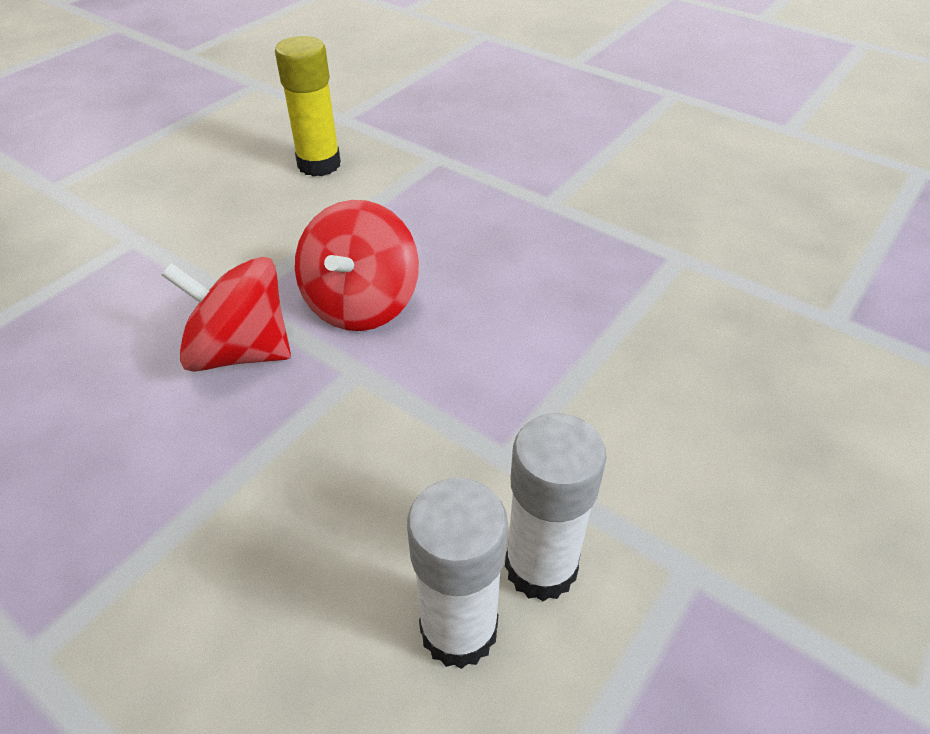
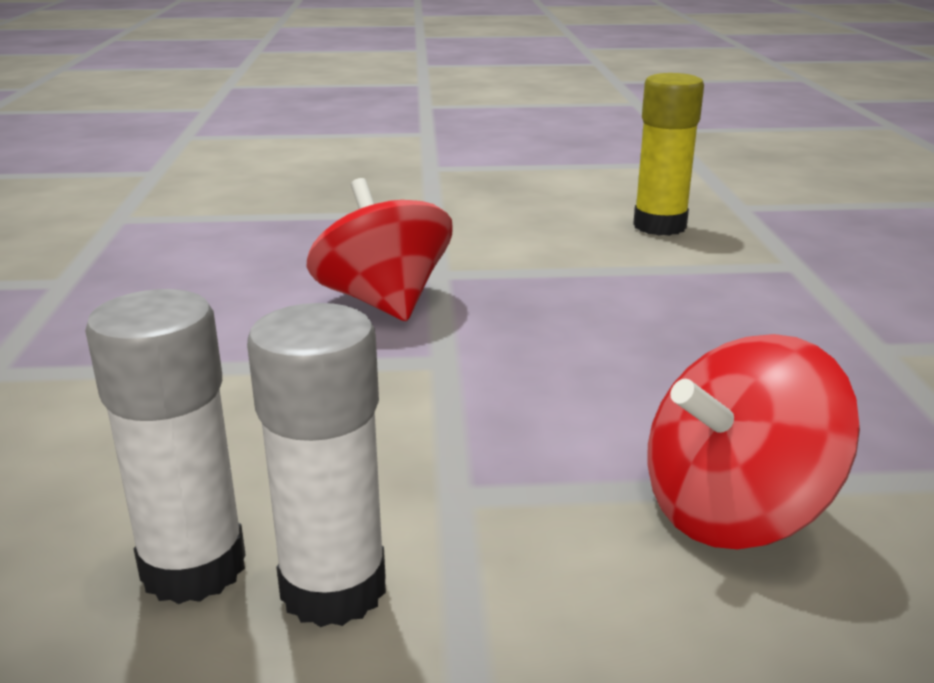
camera: 50 degrees right, 20 degrees down
(361, 303) = (528, 322): red spinning top -> red spinning top (734, 510)

